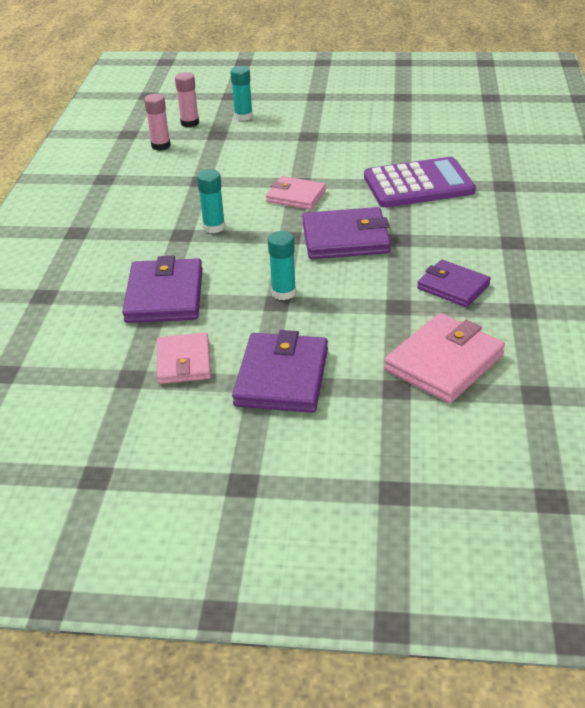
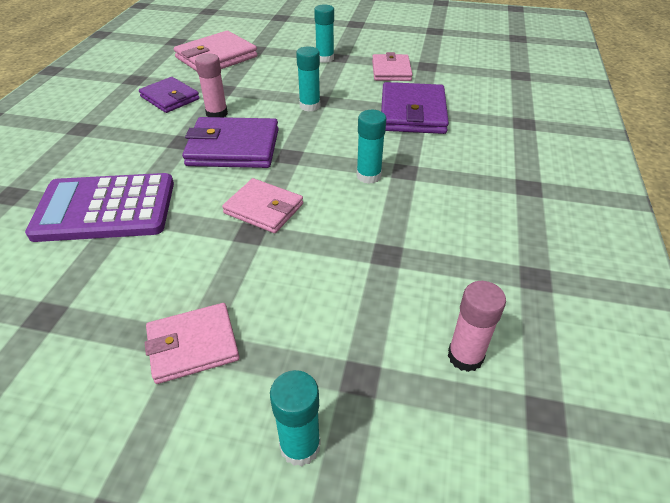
camera: 175 degrees left, 5 degrees up
(190, 123) = (418, 437): pink glue stick -> pink glue stick (217, 114)
(282, 377) = (325, 58): purple wallet -> turquoise glue stick
(309, 135) = (193, 345): none -> pink wallet

